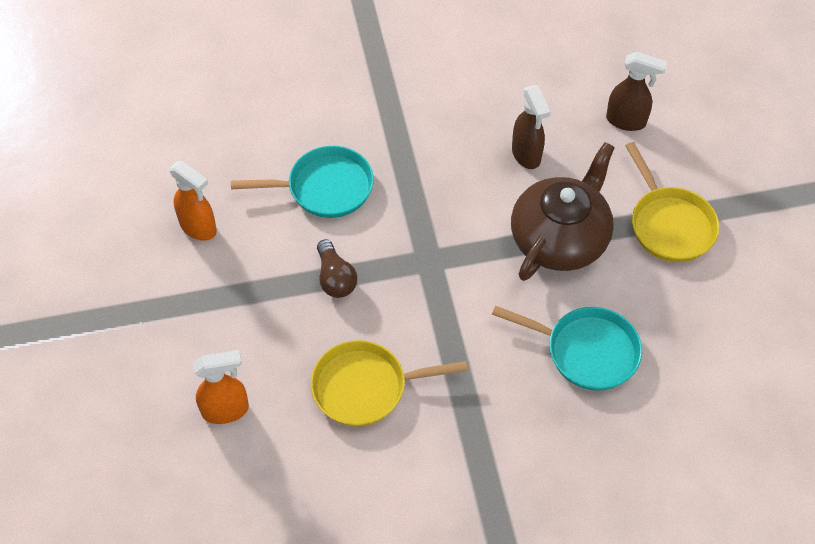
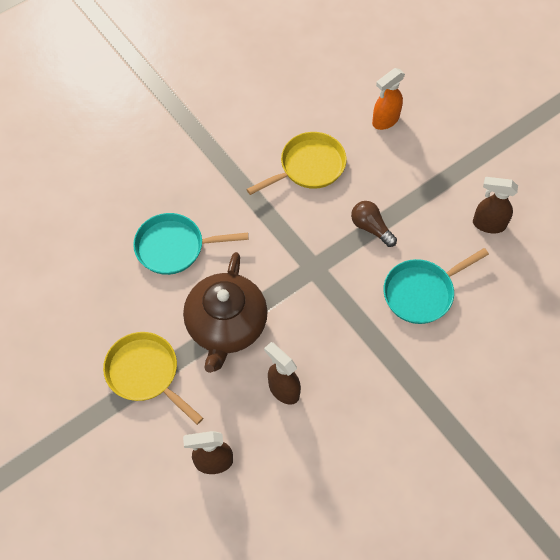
camera: 155 degrees right, 5 degrees up
(199, 228) = (488, 224): orange spray bottle -> brown spray bottle

